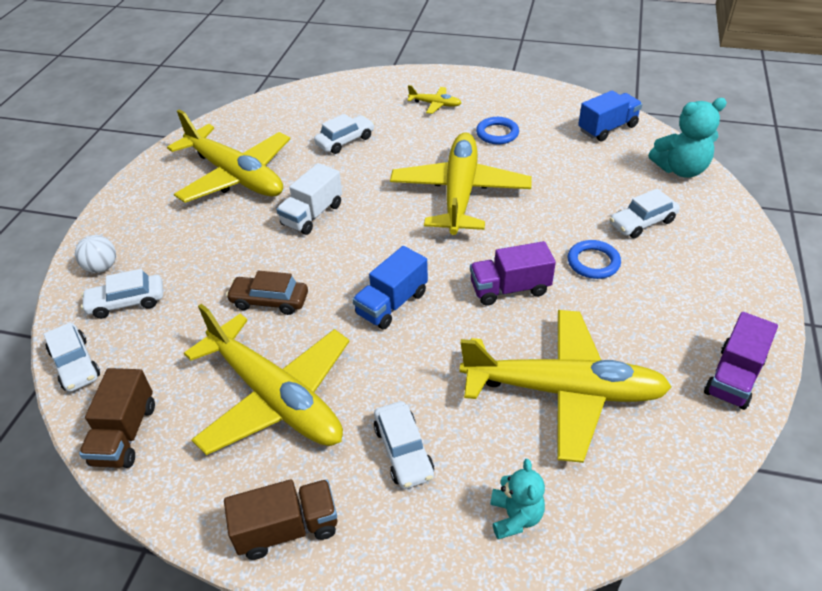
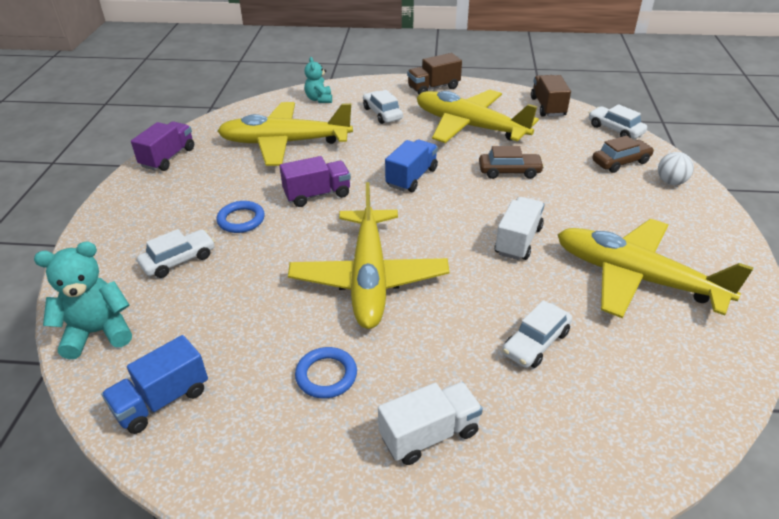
camera: 170 degrees right, 5 degrees down
(127, 302) = (621, 162): white car -> brown car
(435, 104) = (429, 434): yellow plane -> white truck

